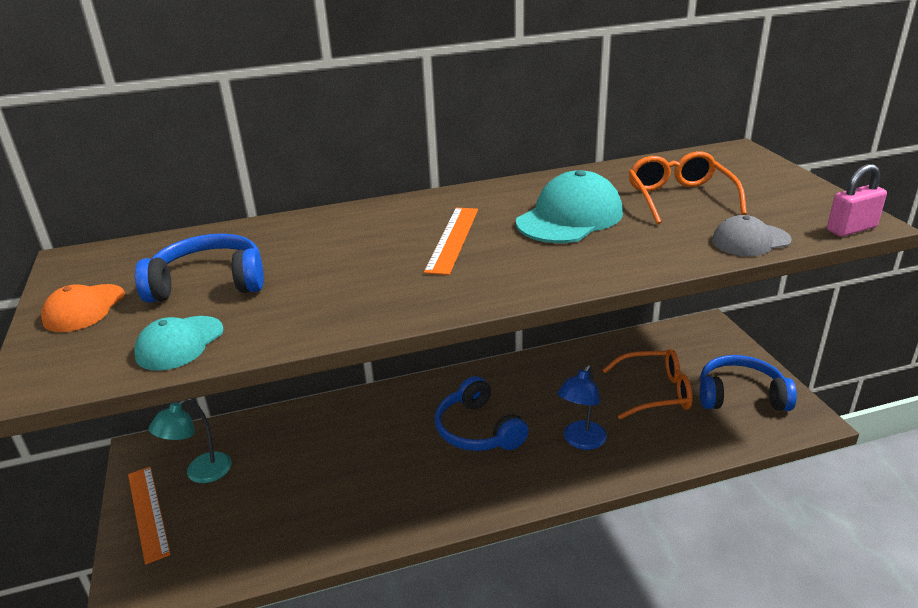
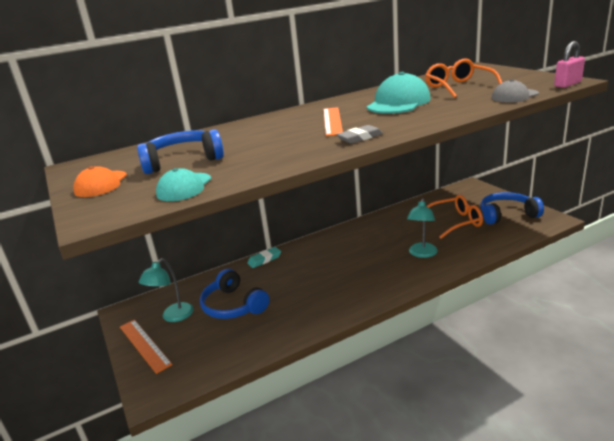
camera: 10 degrees left, 5 degrees down
(356, 401) = (264, 259): none -> turquoise eraser
(468, 289) = (360, 137): none -> grey eraser
(478, 430) = (353, 260): blue headphones -> blue headphones (233, 305)
(581, 441) = (422, 254): blue lamp -> turquoise lamp

